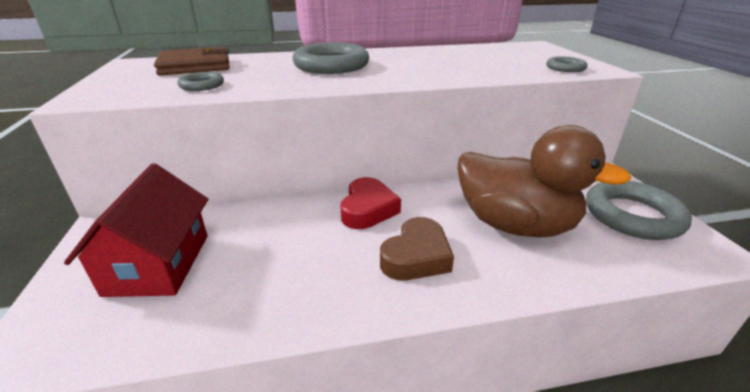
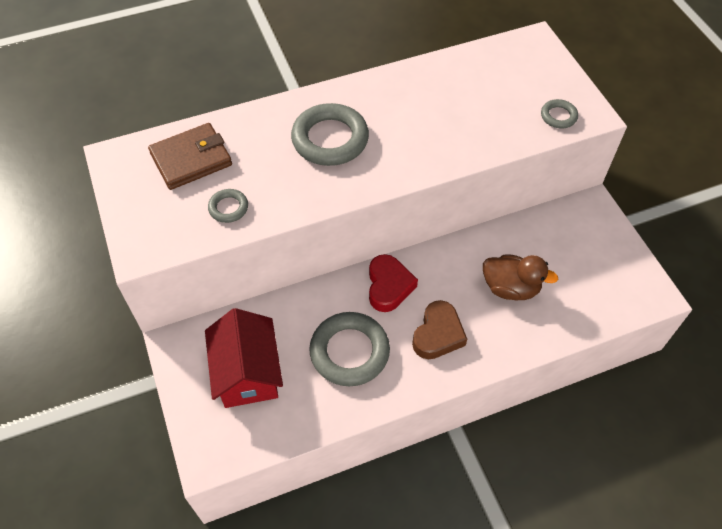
camera: 10 degrees left, 25 degrees up
(515, 225) = (510, 288): brown duck -> brown duck, size x0.62
(632, 215) = (604, 262): grey ring -> grey ring (349, 352)

